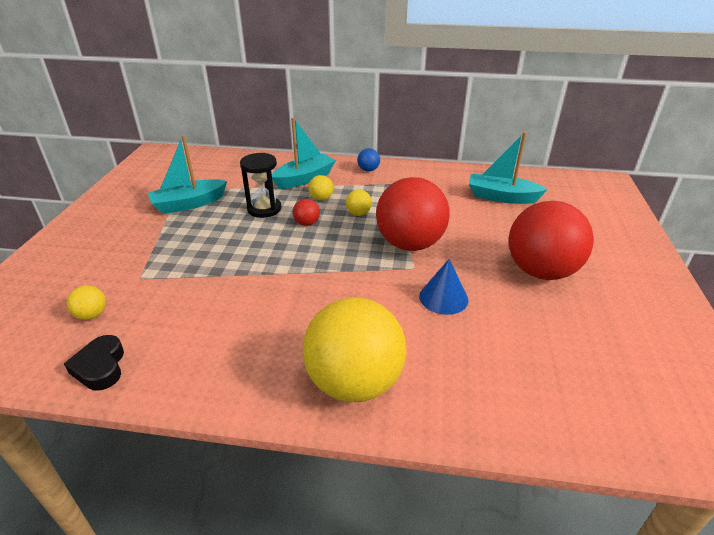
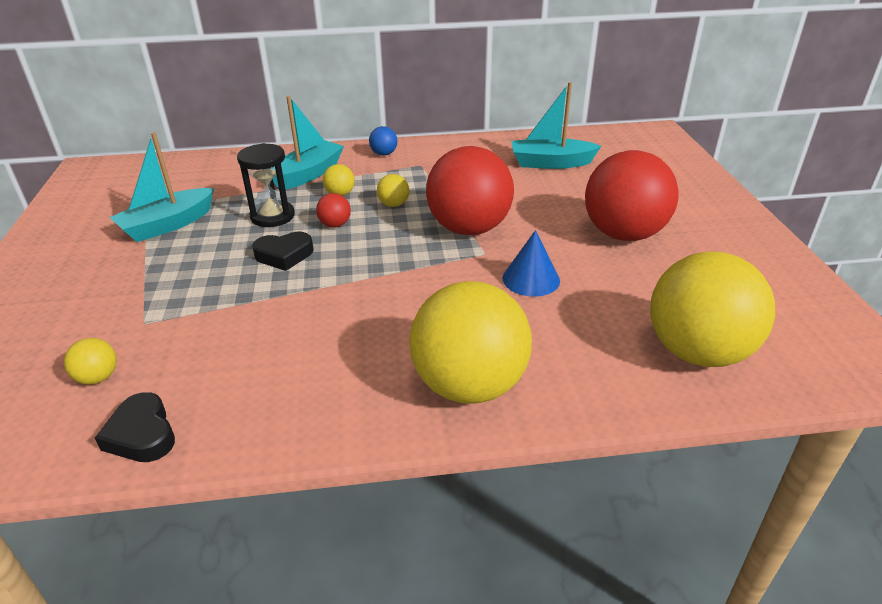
camera: 15 degrees left, 0 degrees up
(259, 242) = (284, 255): none -> black heart
(566, 396) = (697, 352): none -> yellow ball

